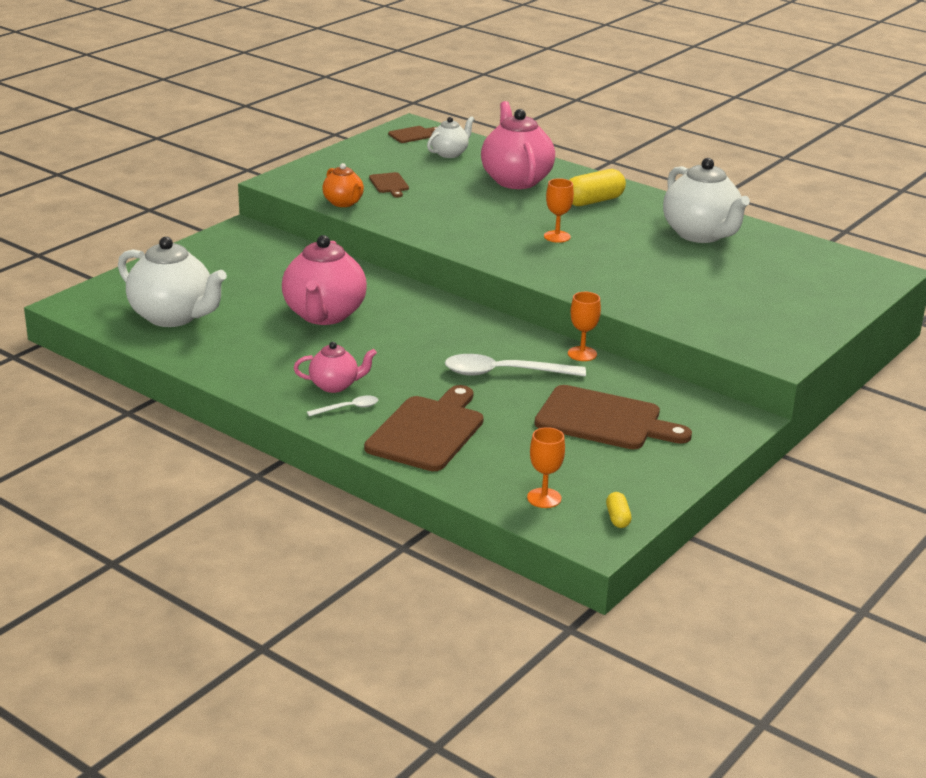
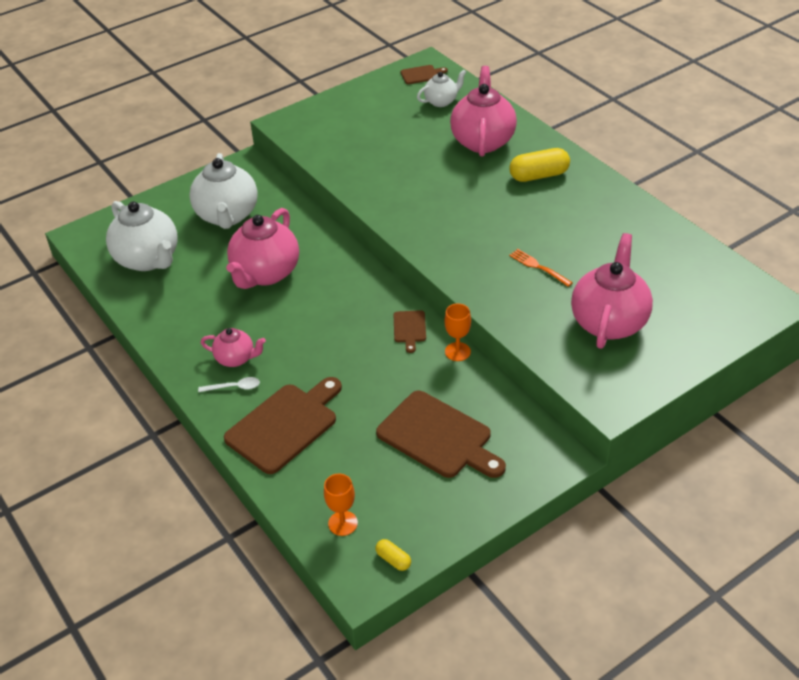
camera: 20 degrees right, 15 degrees up
(343, 203) = (323, 155): orange teapot -> none
(389, 184) = (372, 135): brown cutting board -> brown cutting board (409, 328)
(504, 373) = (380, 365): white spoon -> none
(557, 236) = (484, 218): orange goblet -> none
(617, 518) = (393, 560): yellow capsule -> yellow capsule turned 60 degrees counterclockwise
(639, 268) = (538, 267): none -> orange fork
(701, 234) = (616, 230): white teapot -> white teapot (227, 216)
(738, 300) = (609, 322): none -> pink teapot

